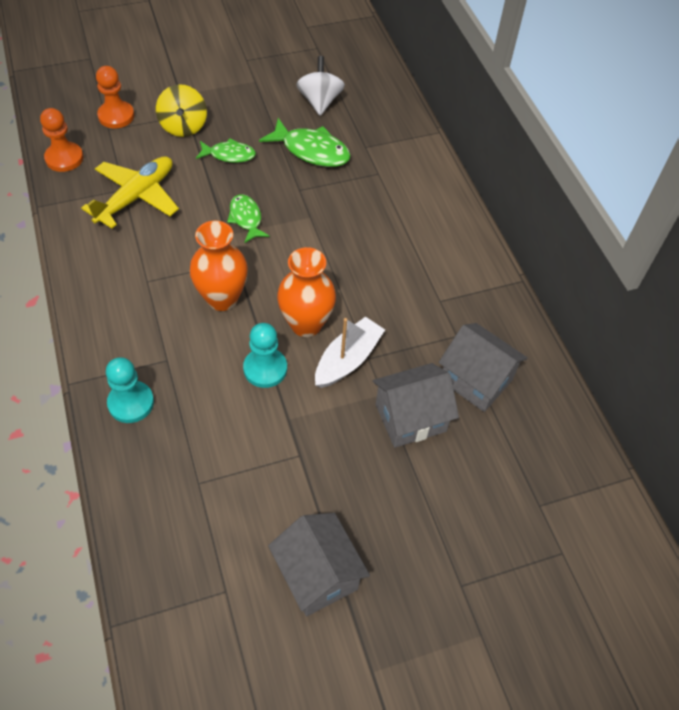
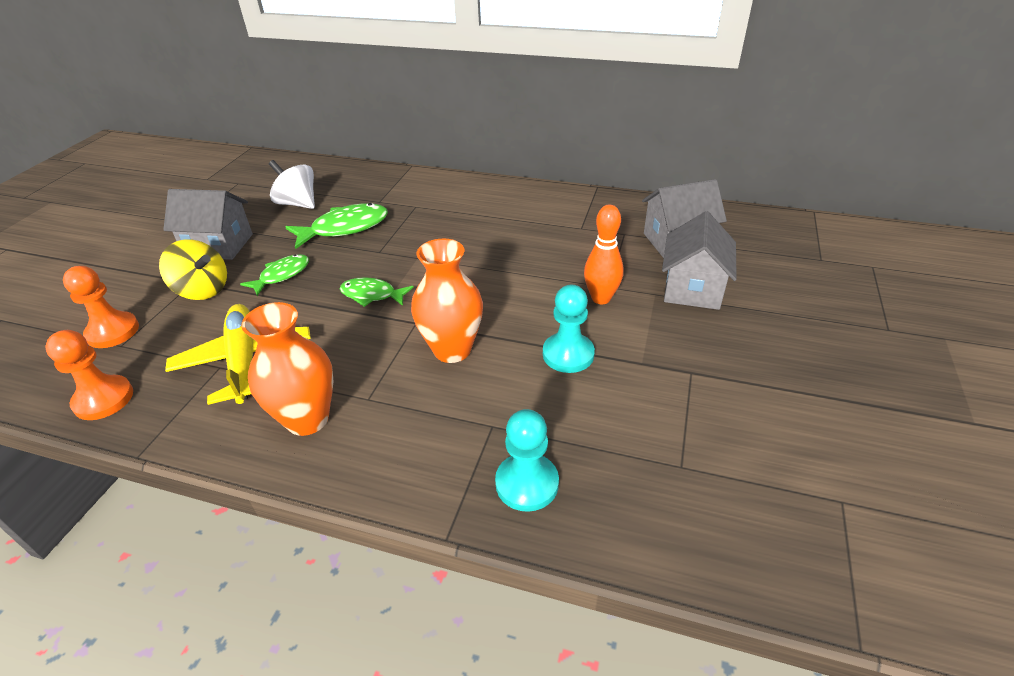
camera: 50 degrees left, 15 degrees down
(306, 324) = (538, 307): orange vase -> orange vase (307, 419)
(317, 575) = (846, 416): grey house -> grey house (219, 245)
(348, 359) = (601, 298): white boat -> orange bowling pin

